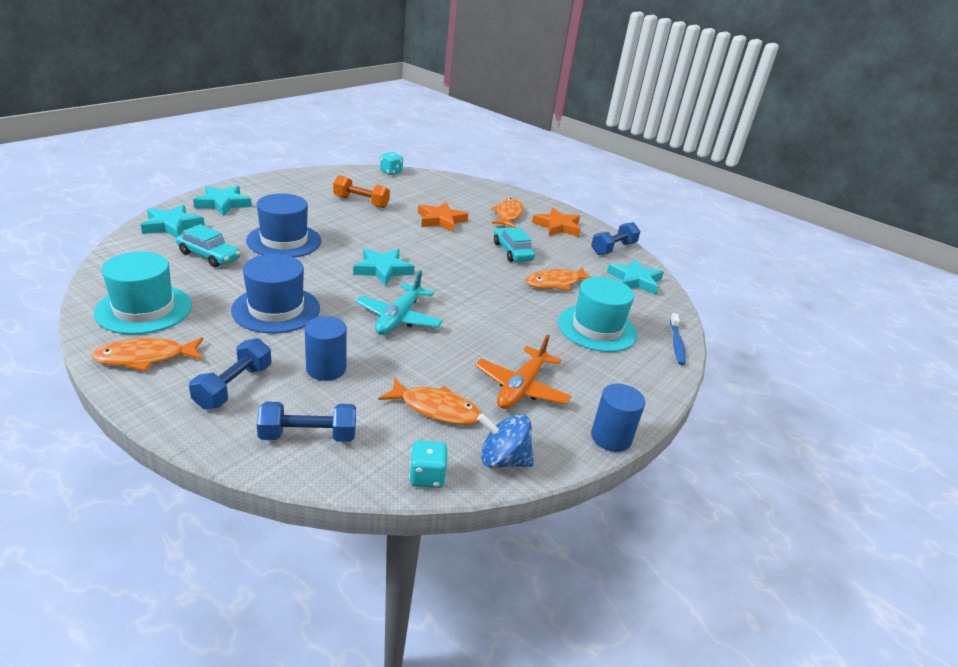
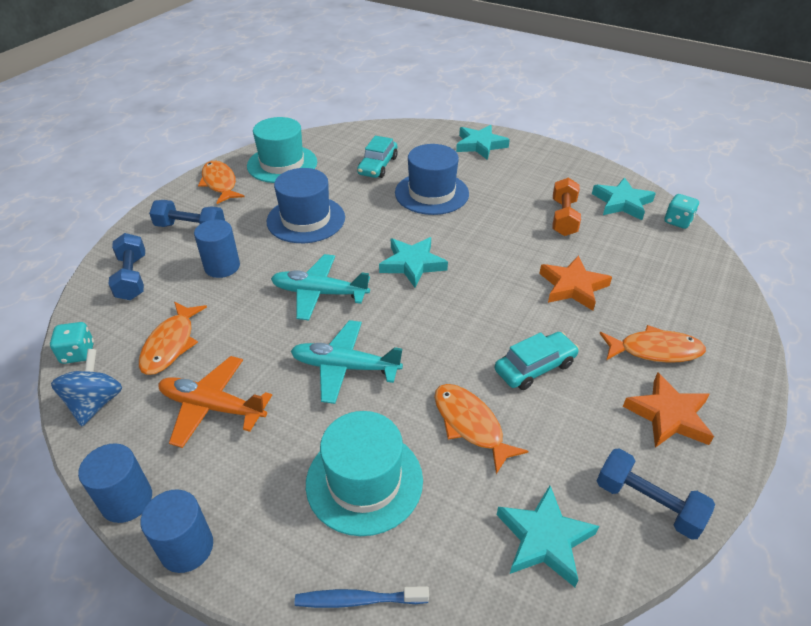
camera: 85 degrees right, 10 degrees up
(172, 226) = (418, 136): turquoise star -> turquoise star (622, 203)
(493, 319) = (345, 367): none -> turquoise plane
(649, 407) = (186, 547): none -> blue cylinder

